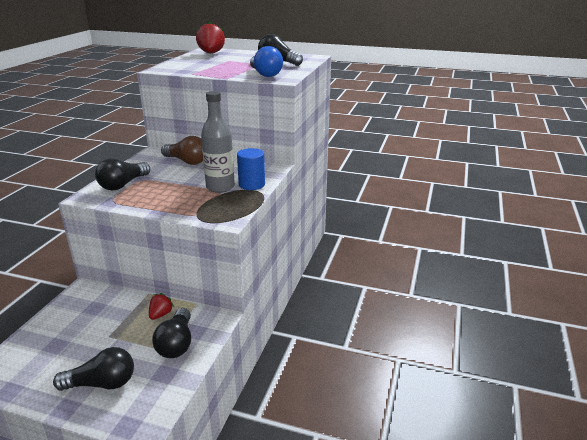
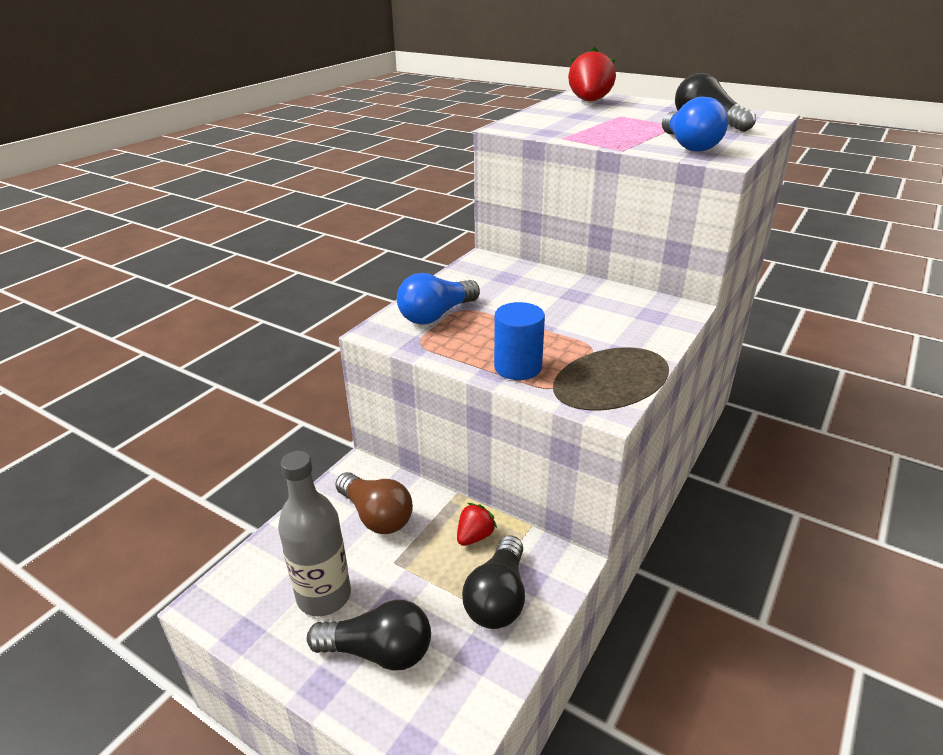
camera: 15 degrees right, 5 degrees up
(123, 185) = (436, 315): black light bulb -> blue light bulb
(187, 161) = (536, 282): brown light bulb -> brown light bulb (376, 516)
(220, 187) = (592, 338): grey bottle -> grey bottle (324, 596)
(251, 184) = (645, 339): blue cylinder -> blue cylinder (518, 367)

